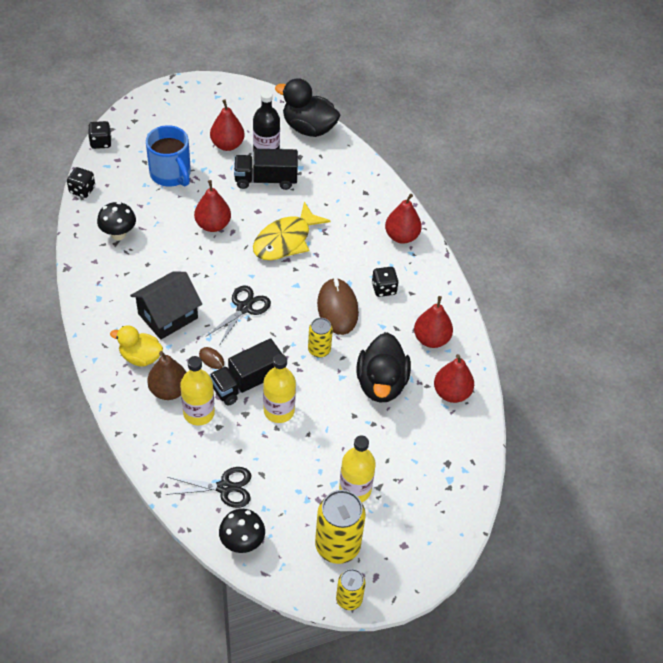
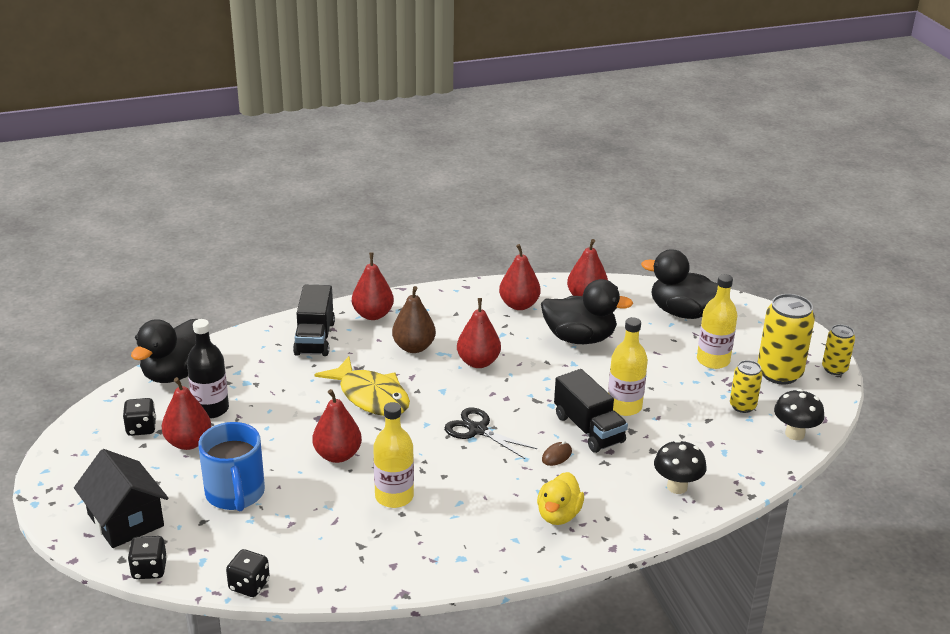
camera: 85 degrees left, 20 degrees down
(118, 234) = (344, 543): black mushroom -> black mushroom (677, 487)
(168, 316) = (491, 493): black house -> black house (125, 520)
(169, 390) = (606, 490): brown pear -> brown pear (414, 347)
(171, 174) = (235, 494): blue mug -> blue mug turned 105 degrees clockwise
(199, 413) = (636, 465): yellow bottle -> yellow bottle (394, 496)
(224, 487) = (731, 446): black scissors -> none
(266, 180) = (263, 410): black truck -> black truck (315, 338)
(319, 350) = (538, 377): yellow can -> yellow can (742, 406)
(337, 308) = (478, 362): brown mouse -> red pear
(384, 289) = (450, 330): black dice -> black dice (141, 428)
(436, 473) = (682, 312): none -> black duck

